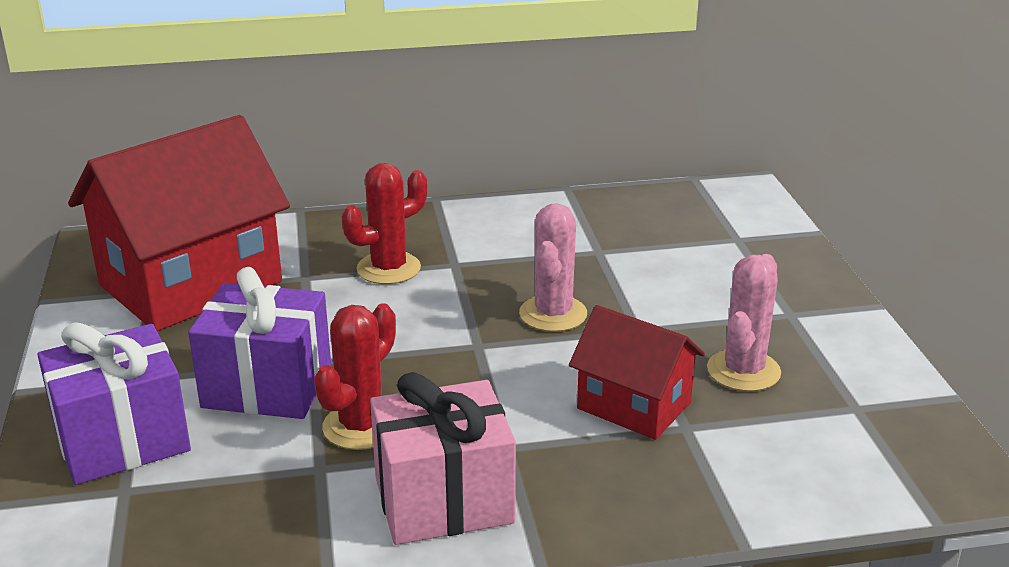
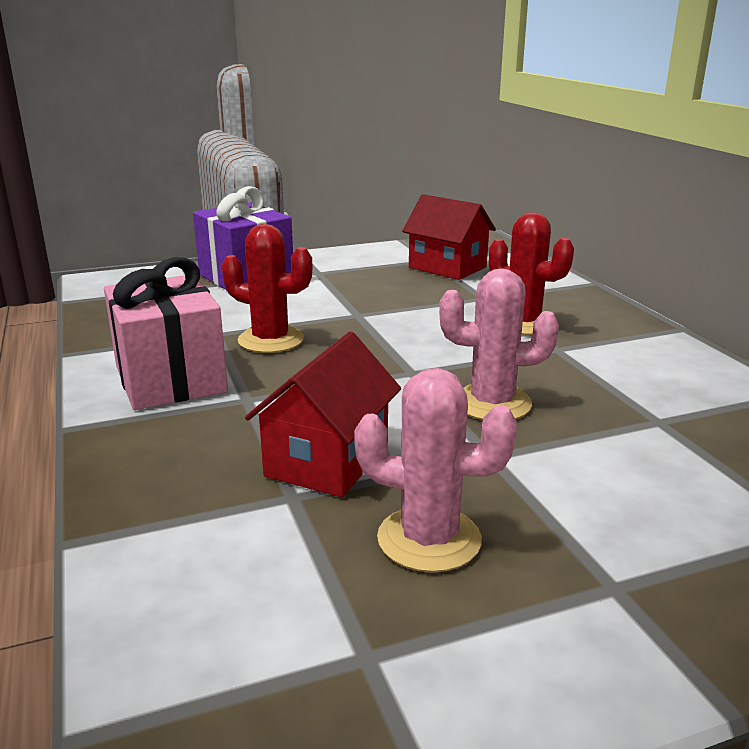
camera: 80 degrees right, 5 degrees down
(191, 283) = (447, 267): red house -> red house, size x0.54
(267, 387) = (318, 305): purple gift -> none

